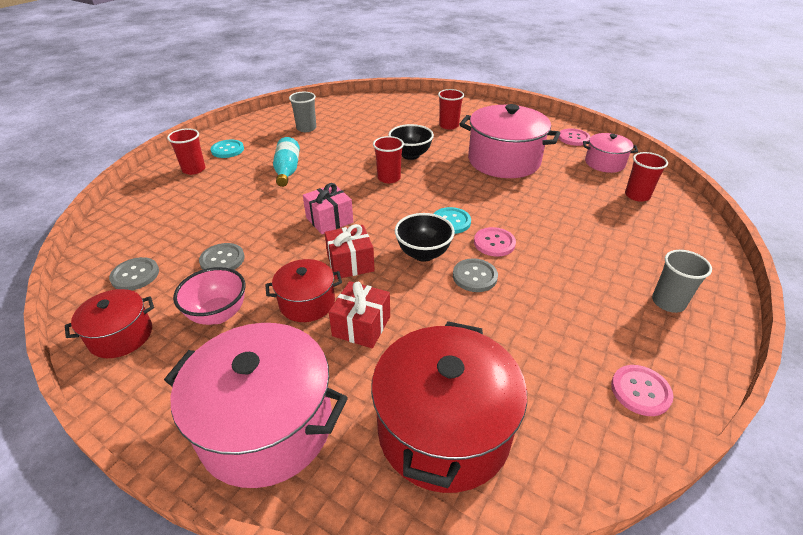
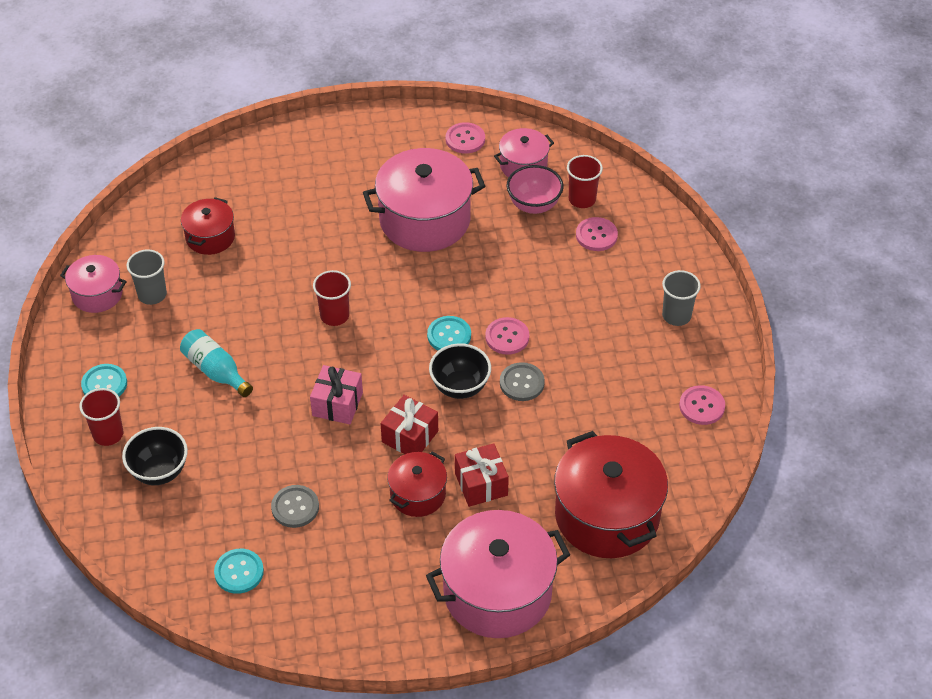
camera: 40 degrees left, 10 degrees up
(121, 336) = (309, 618): red pot -> red pot (210, 237)
(135, 275) = (239, 572): grey button -> turquoise button
(218, 314) = (360, 551): pink bowl -> pink bowl (534, 205)
(282, 118) = (97, 294): none -> pink pot
(410, 155) = (321, 268): black bowl -> black bowl (159, 471)
(449, 125) = (314, 193): red cup -> none
(631, 219) = (596, 235): none -> pink button

